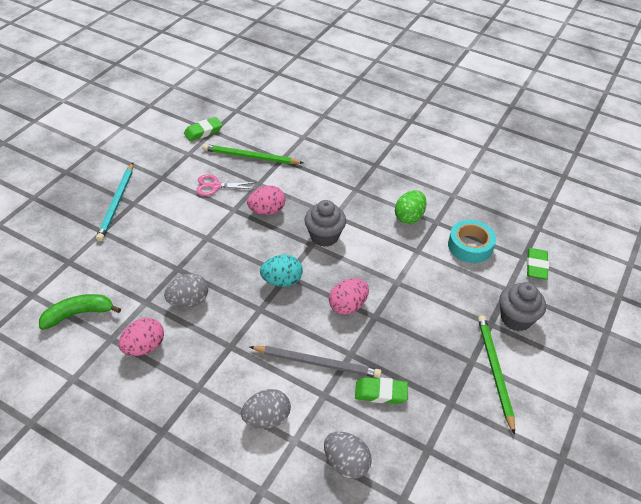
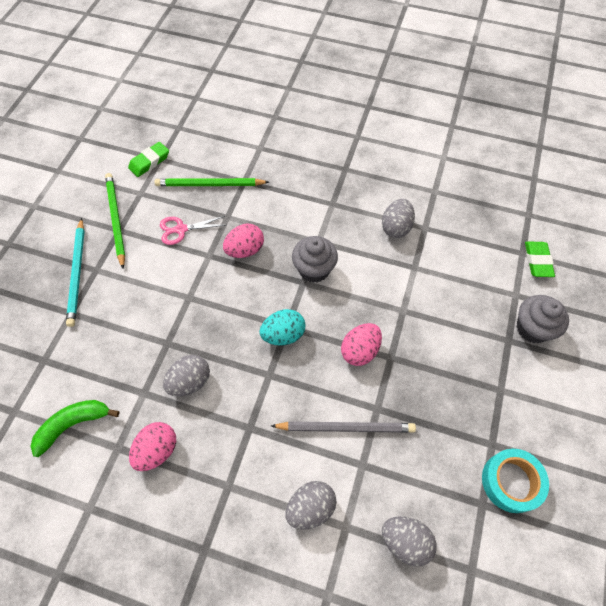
camera: 10 degrees left, 15 degrees up
(380, 393) = (419, 448): green eraser -> none
(409, 217) = (396, 227): green egg -> grey egg
(470, 246) = (466, 250): turquoise tape -> turquoise tape (511, 482)
(494, 371) = (526, 396): green pencil -> green pencil (116, 219)

